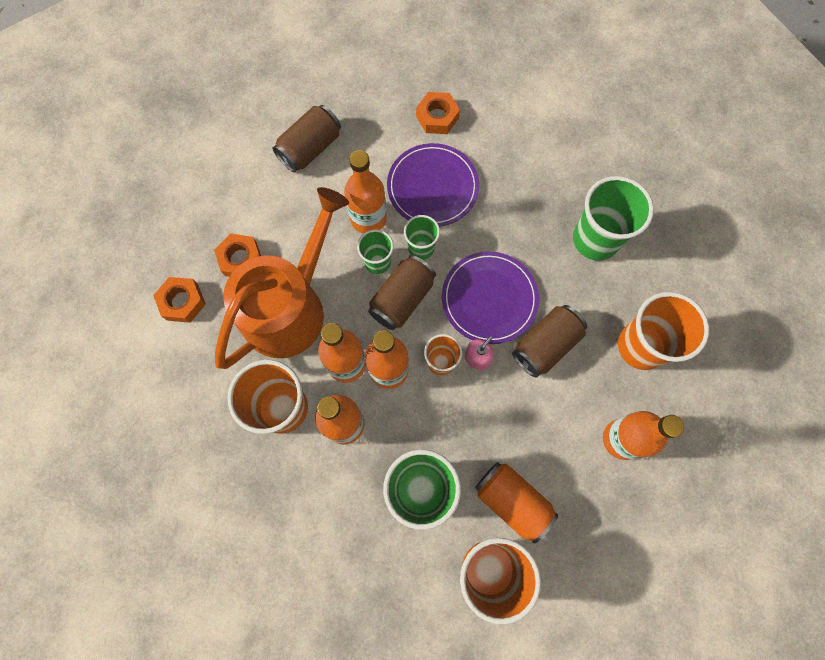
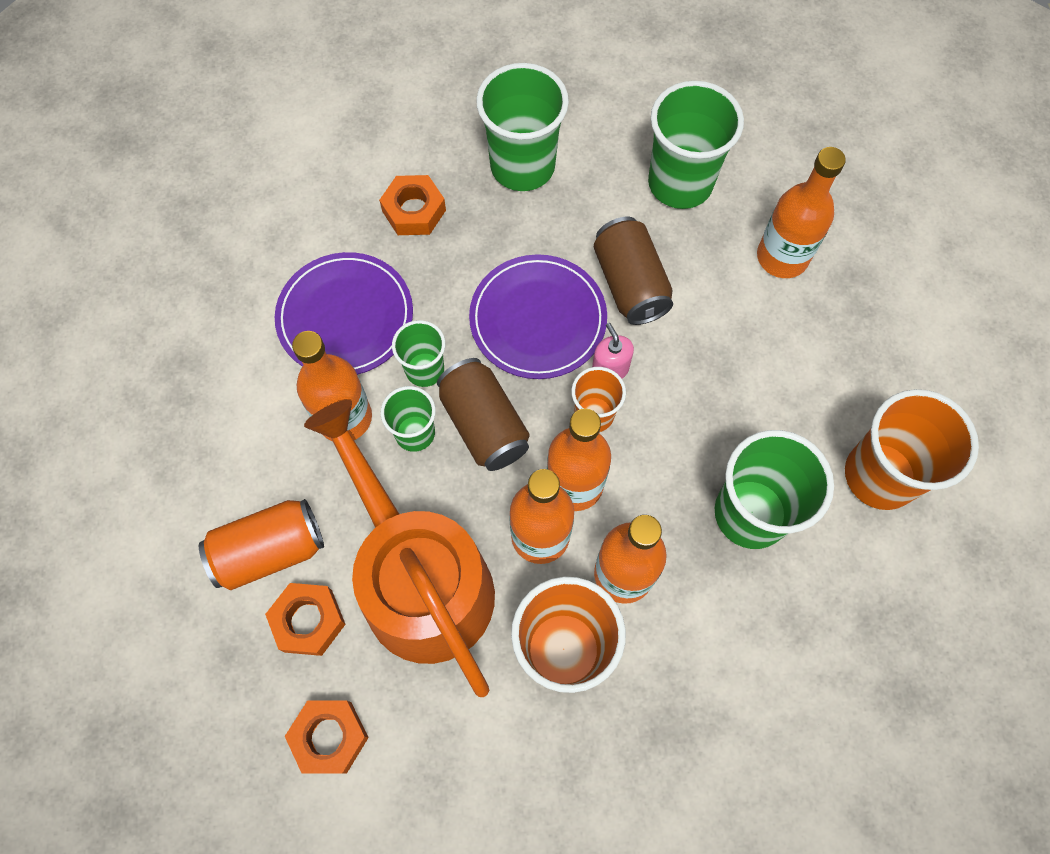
camera: 65 degrees left, 5 degrees down
(310, 148) = (190, 450): brown can -> none
(437, 117) = (246, 266): orange nut -> orange nut (414, 211)
(512, 501) = (807, 411): orange can -> orange can (270, 551)
(641, 346) = (680, 183): orange cup -> green cup

